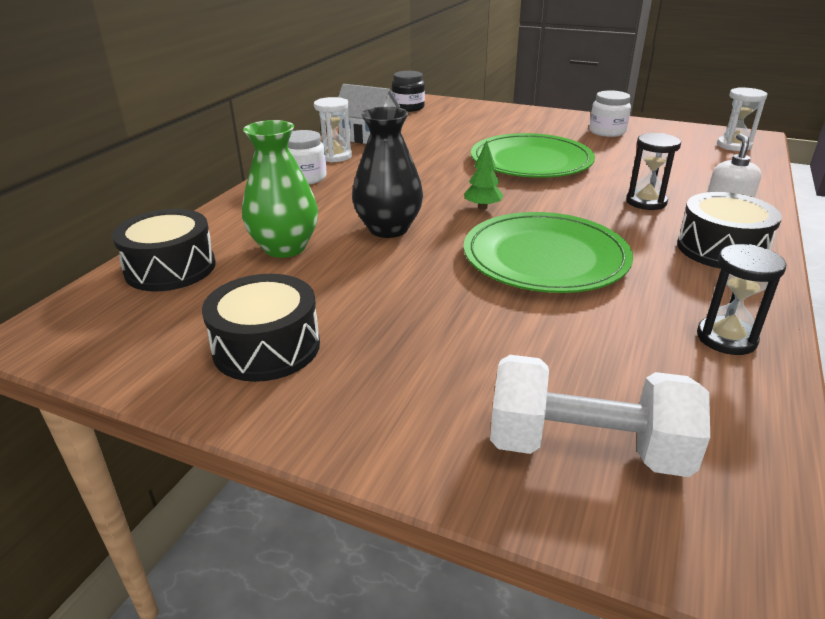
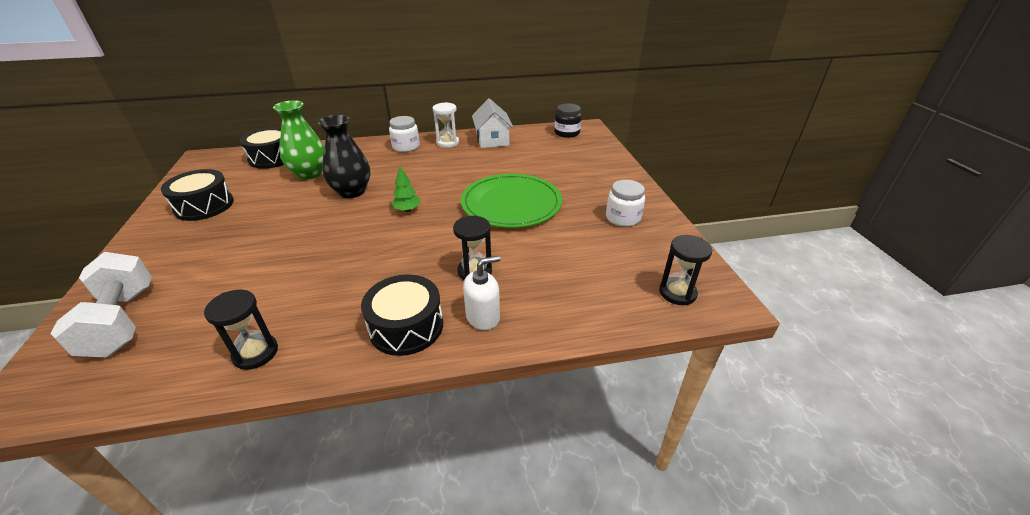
camera: 55 degrees right, 5 degrees up
(545, 257) = (343, 252): green plate -> none
(734, 145) = (677, 293): white hourglass -> black hourglass

